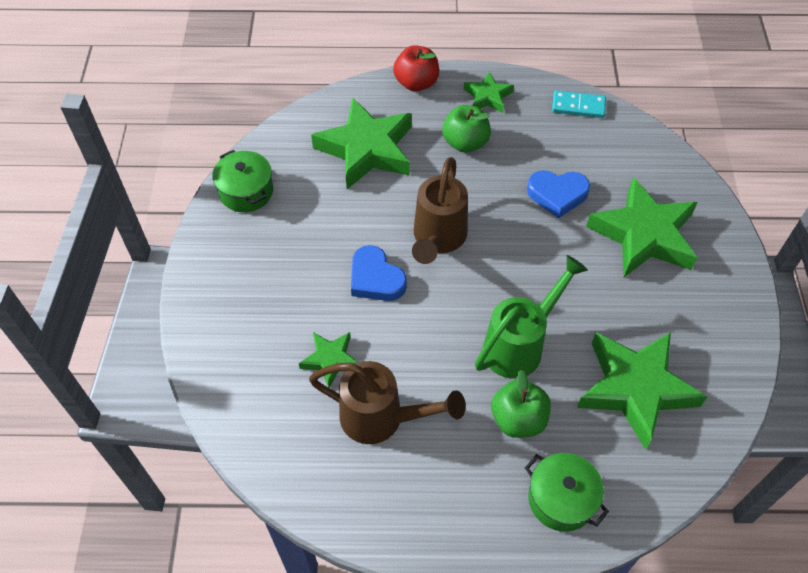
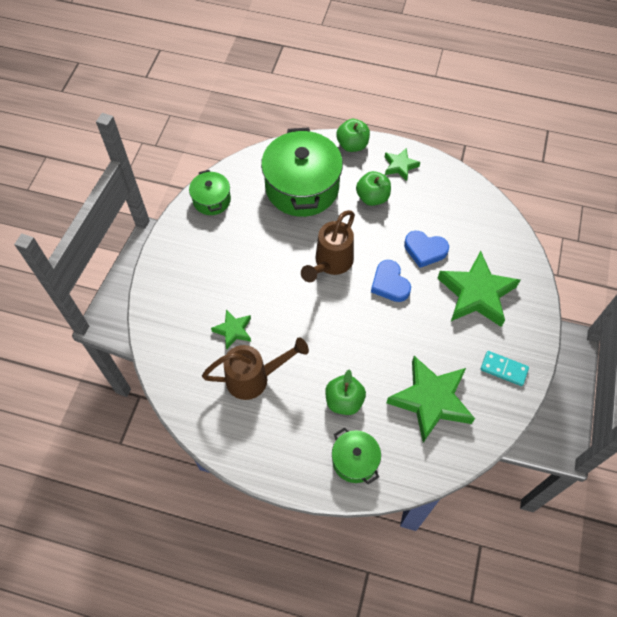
camera: 15 degrees right, 5 degrees up
(366, 149) = (302, 187): green star -> green pot
(375, 278) = (280, 282): blue heart -> blue heart (389, 284)
(382, 418) = (255, 378): brown watering can -> brown watering can turned 45 degrees counterclockwise
(416, 83) = (352, 145): red apple -> green apple
(520, 344) = (363, 350): green watering can -> none
(578, 106) = (463, 187): turquoise domino -> turquoise domino (504, 369)

